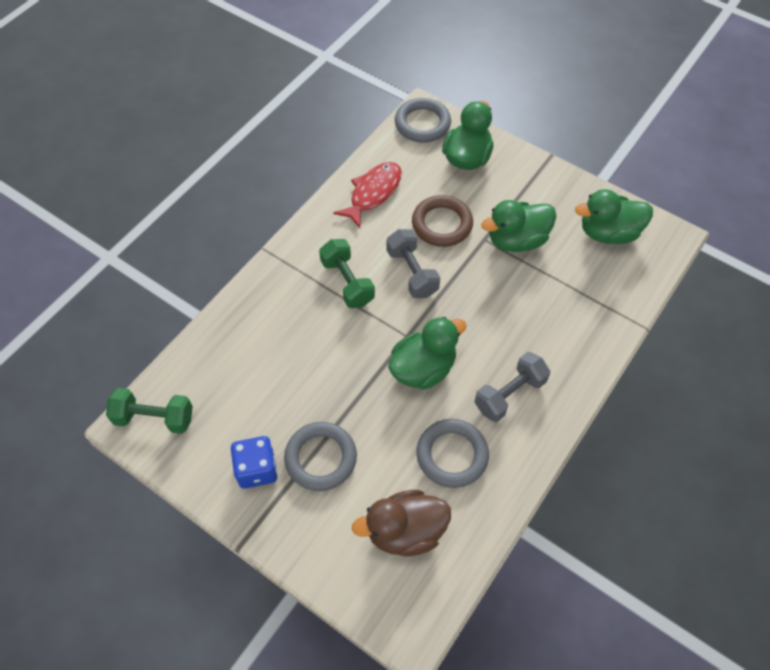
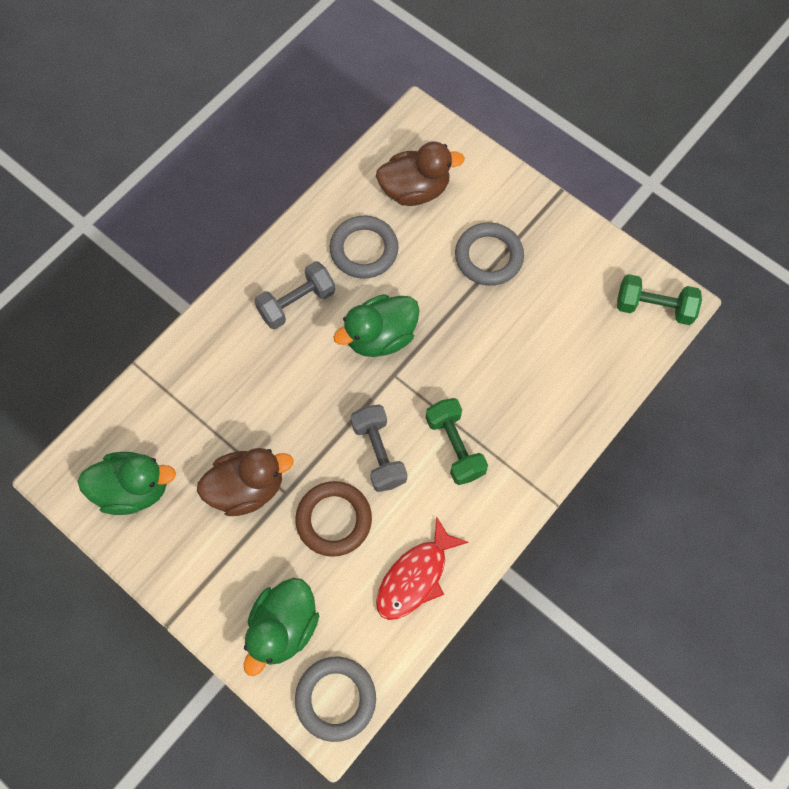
camera: 175 degrees left, 10 degrees up
(257, 469) = (549, 251): blue dice -> none
(516, 240) = (247, 488): green duck -> brown duck

